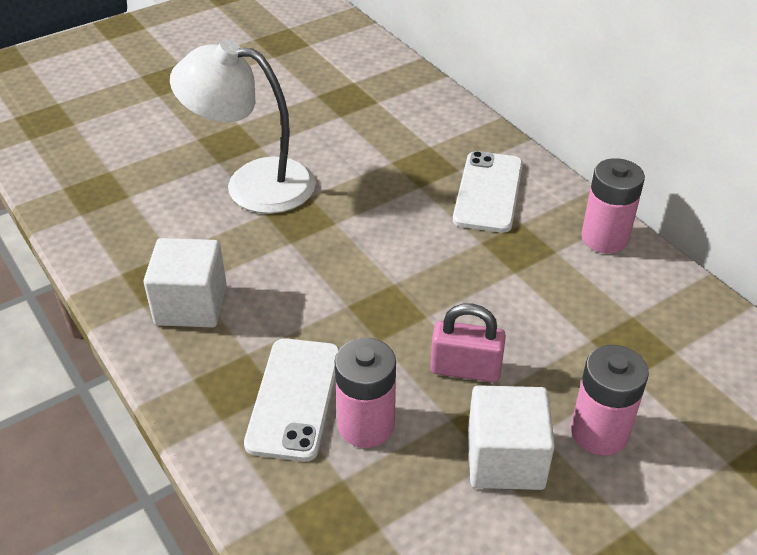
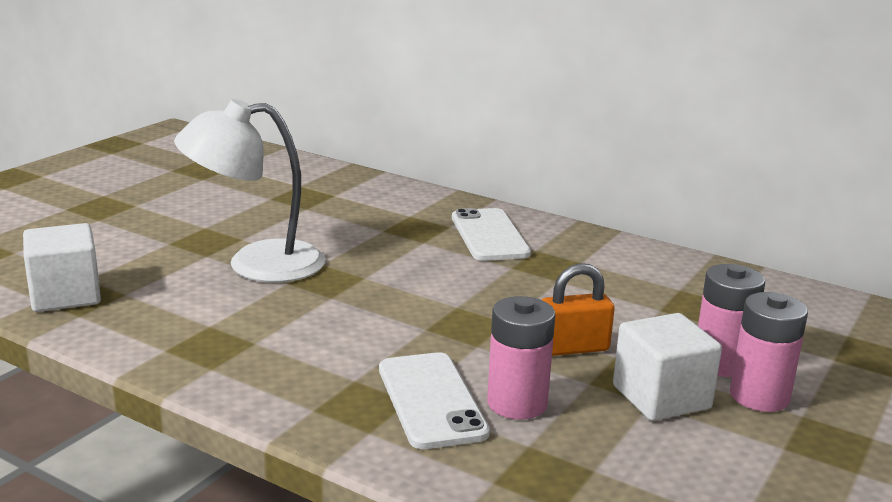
camera: 25 degrees left, 20 degrees down
(191, 305) = (264, 358): white cube -> white cube (65, 295)
(465, 369) = (573, 348): pink padlock -> orange padlock
(604, 238) = (613, 247): pink battery -> pink battery (759, 396)

